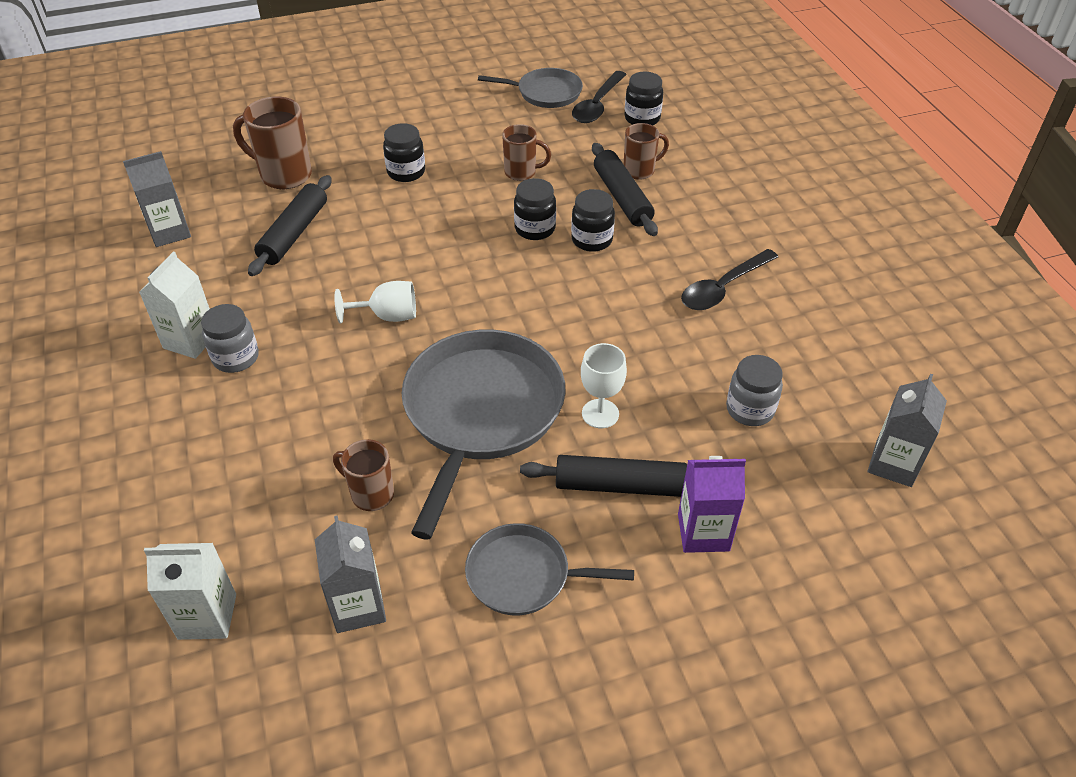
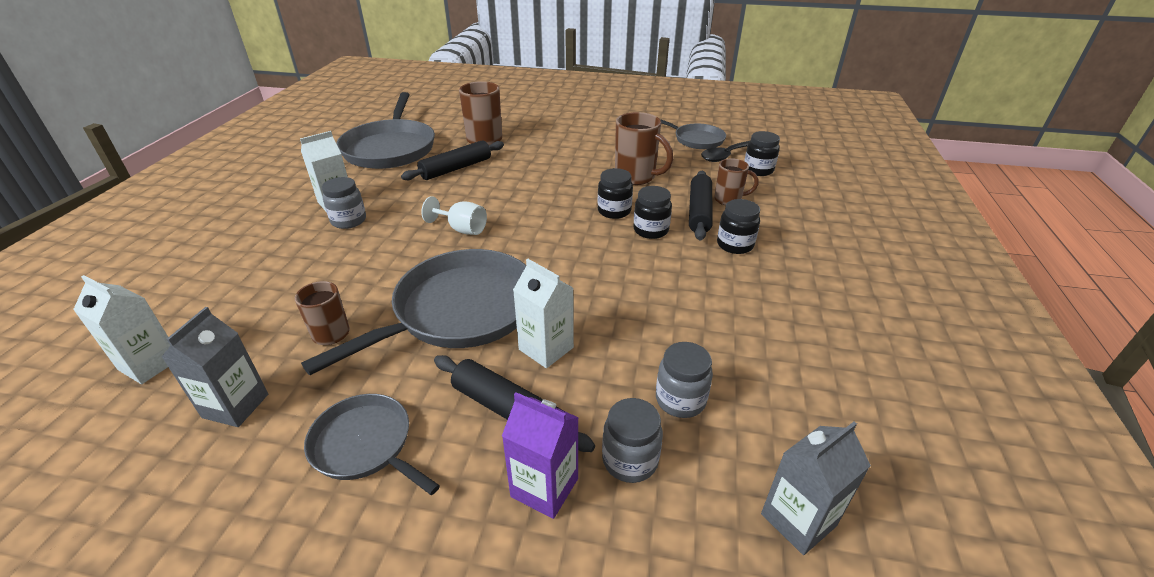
camera: 30 degrees right, 10 degrees down
(169, 232) = (390, 148): grey carton -> grey pan
(406, 172) = (558, 157): black jar -> black jar (735, 245)
(522, 172) = (636, 177): brown mug -> brown mug, size x1.62
(600, 414) = (546, 348): white goblet -> white carton
(723, 288) = (733, 297): black spoon -> none
(749, 479) = (630, 460): none -> grey jar

